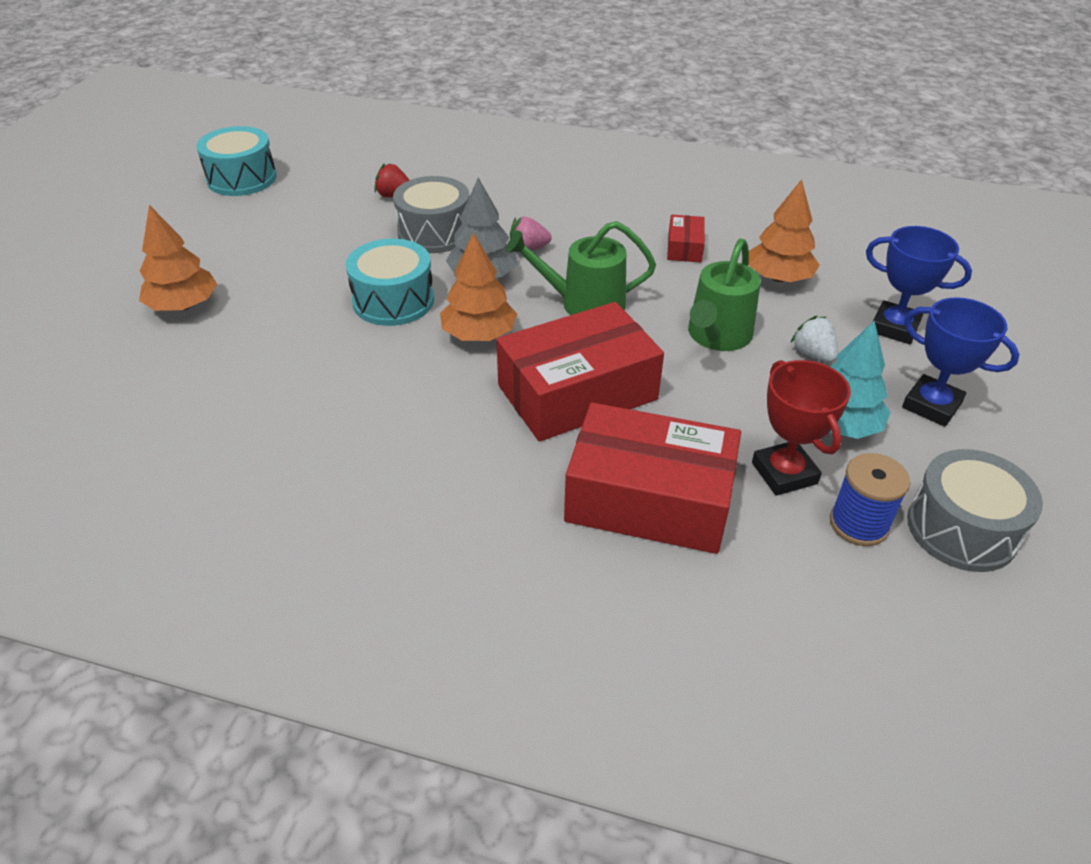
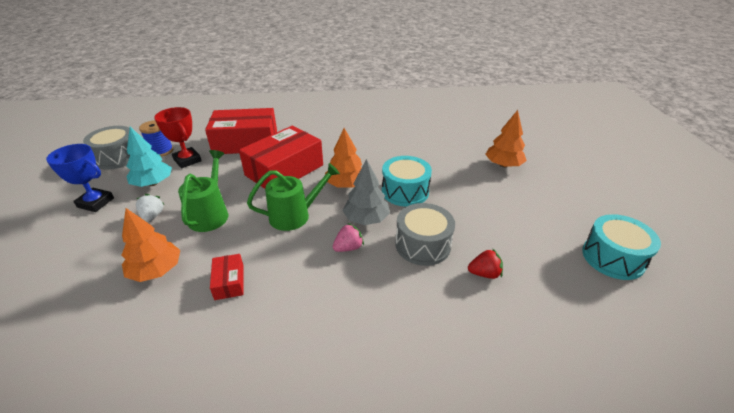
camera: 160 degrees right, 5 degrees down
(813, 354) = (152, 216): white strawberry -> white strawberry turned 135 degrees counterclockwise
(894, 327) = (86, 247): blue trophy -> none

